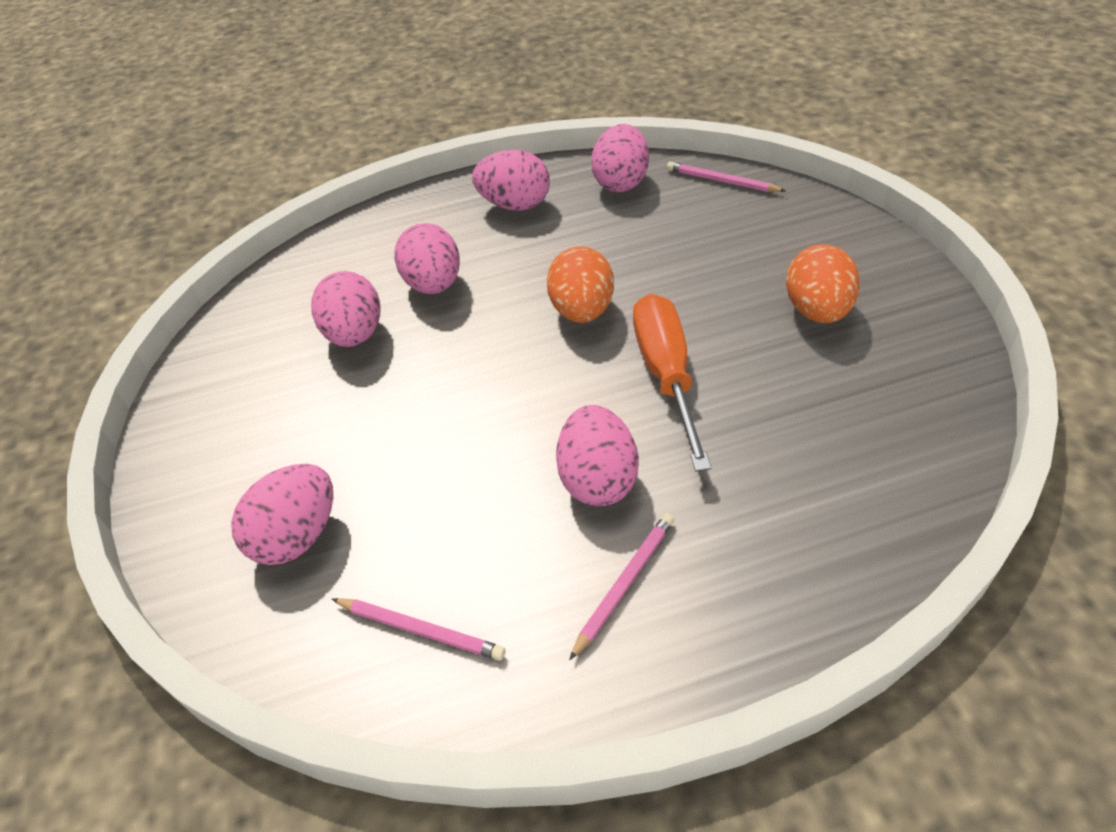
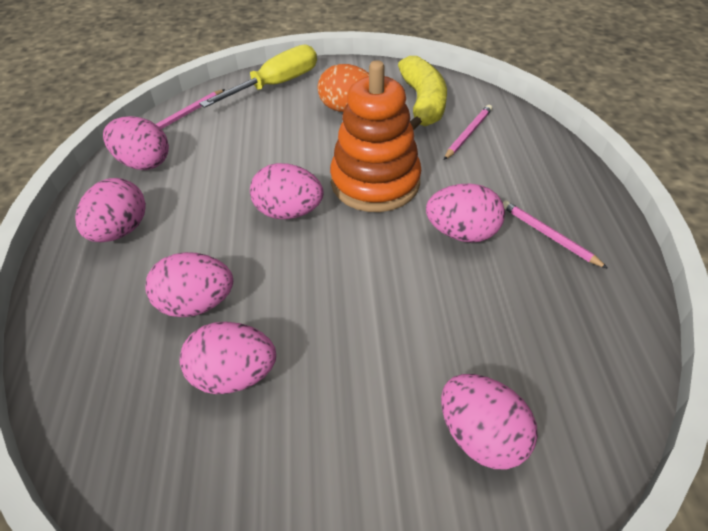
camera: 80 degrees left, 0 degrees up
(420, 630) = (580, 350): pink pencil -> pink pencil (468, 134)
(582, 311) = (288, 212): orange egg -> pink egg
(666, 373) = (375, 182): orange screwdriver -> orange stacking toy
(831, 231) = (276, 84): none -> yellow screwdriver
(883, 389) = (423, 103): none -> yellow banana

